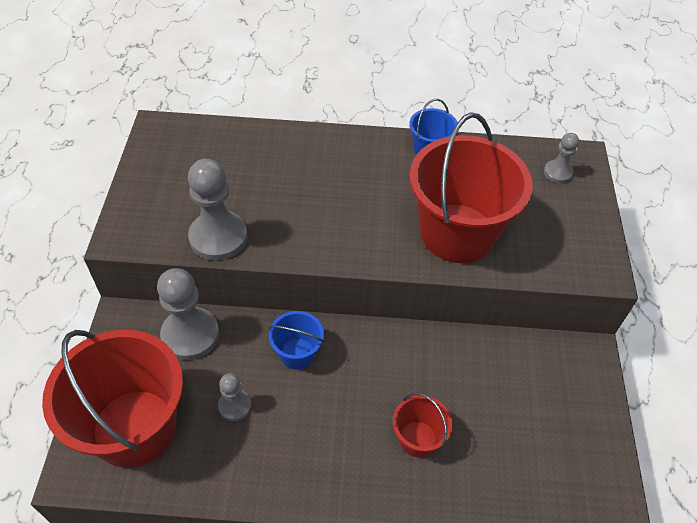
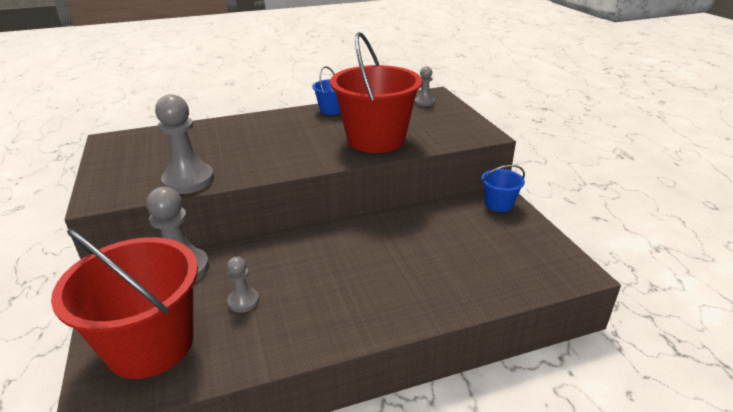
camera: 20 degrees left, 20 degrees down
(297, 353) = (283, 254): blue bucket -> blue bucket (499, 204)
(417, 439) = (409, 275): red bucket -> none

